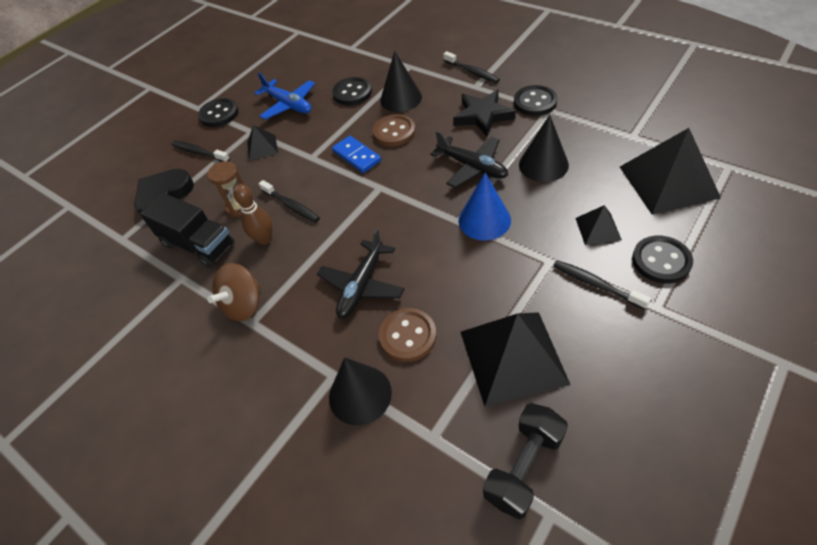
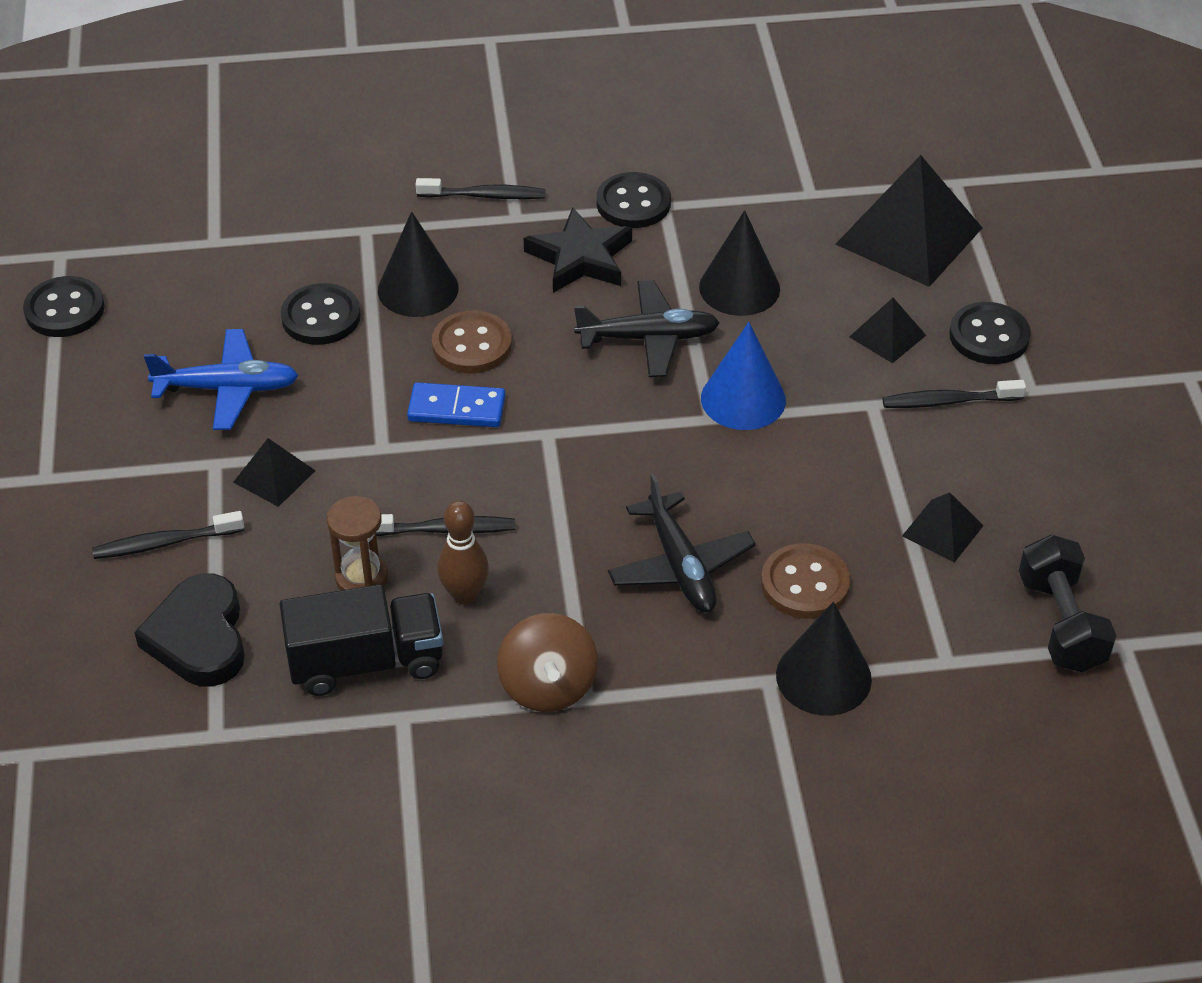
camera: 50 degrees left, 5 degrees down
(219, 114) = (109, 466): black button -> black button (65, 310)
(513, 356) = (942, 530): black pyramid -> black pyramid, size x0.49

